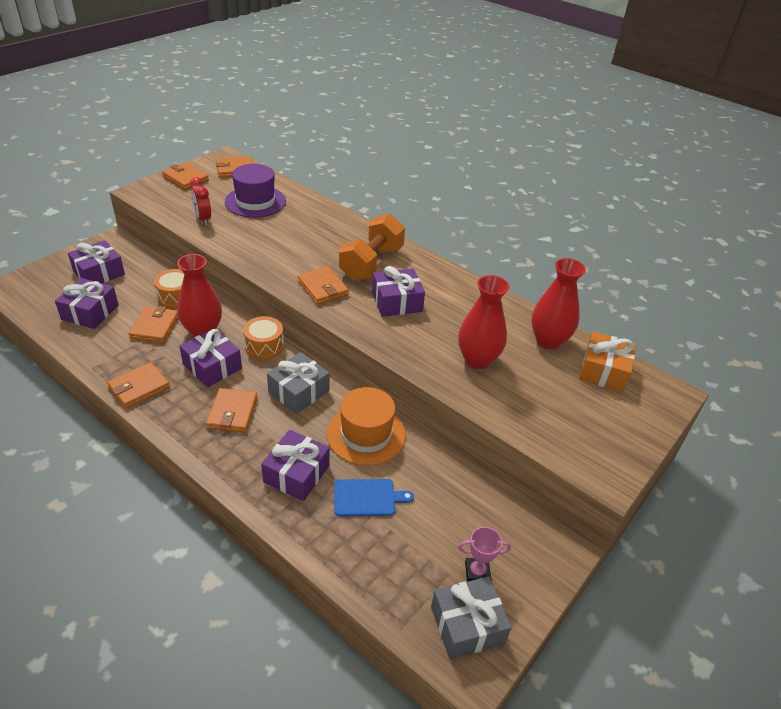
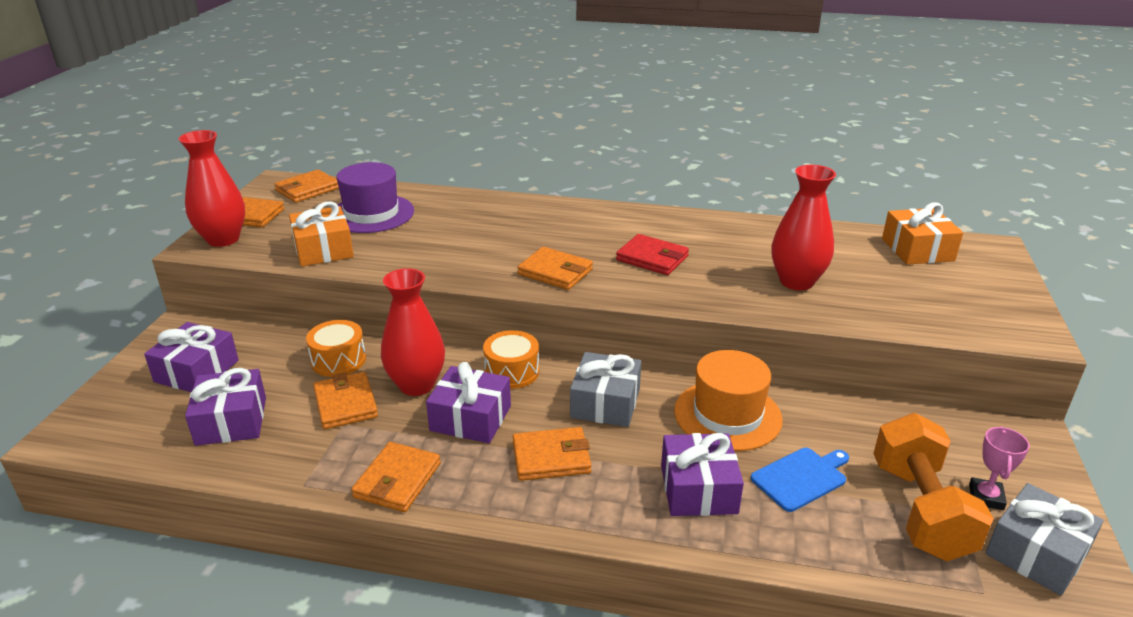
camera: 25 degrees left, 10 degrees down
(203, 219) = (323, 250): red clock -> orange gift
(232, 412) = (551, 458): orange wallet -> orange wallet turned 75 degrees counterclockwise
(371, 263) = (581, 232): orange dumbbell -> orange dumbbell (920, 510)
(397, 302) = (652, 258): purple gift -> red wallet
(477, 572) = (986, 497): pink trophy -> pink trophy turned 45 degrees counterclockwise
(548, 341) = (839, 242): red vase -> red vase (223, 239)

